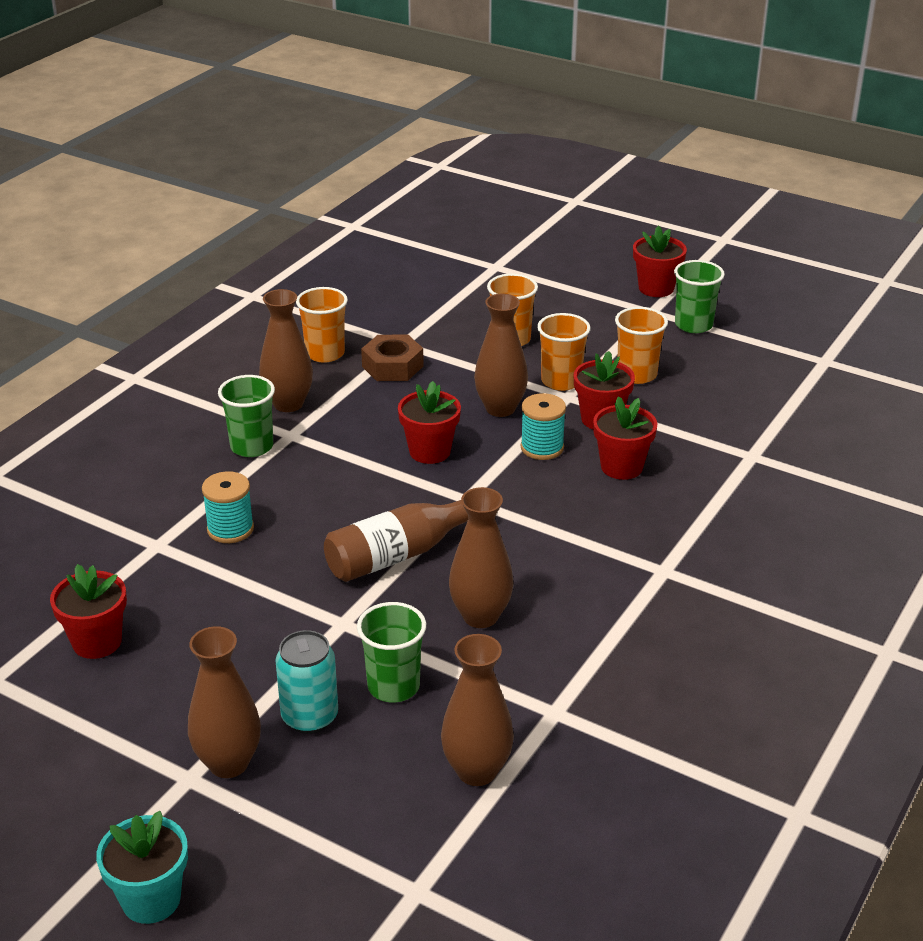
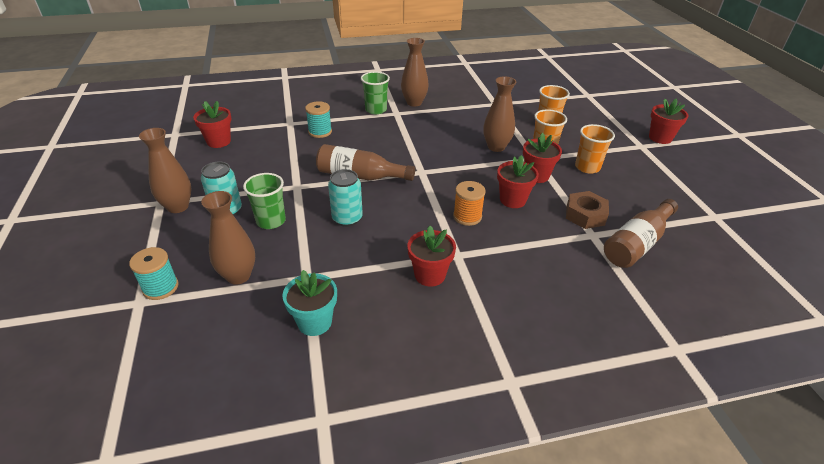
camera: 45 degrees right, 5 degrees up
(151, 899) = (79, 232): turquoise flower pot -> turquoise flower pot (314, 322)
(325, 353) = (458, 93): orange cup -> none
(392, 366) = (477, 109): brown nut -> brown nut (585, 215)
(430, 451) = (437, 146): red flower pot -> red flower pot (430, 275)
(480, 616) = (347, 218): brown vase -> turquoise can
(542, 448) = (488, 171): turquoise spool -> turquoise spool (160, 287)
(606, 519) = (467, 216): none -> orange spool
(693, 325) = (656, 162): green cup -> none
(801, 438) = (637, 244): none -> brown bottle

